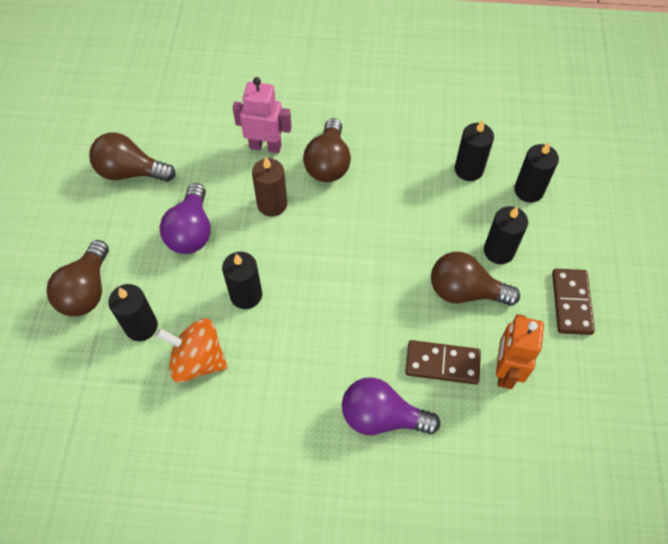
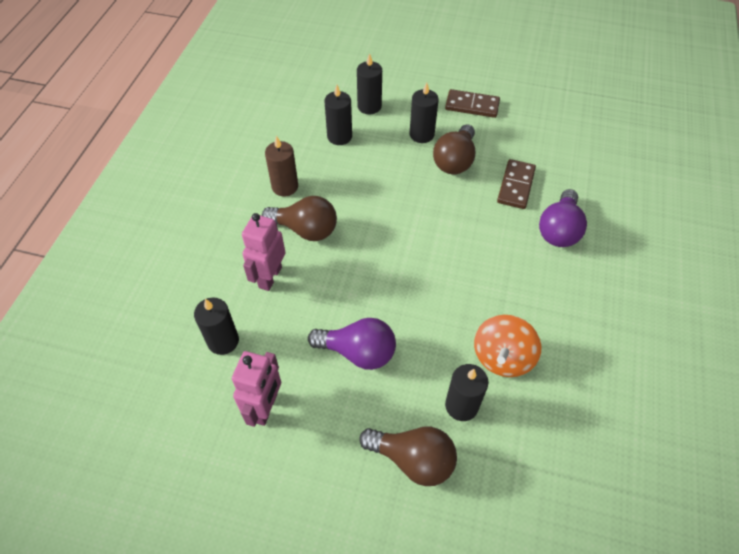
camera: 80 degrees left, 5 degrees down
(130, 172) = (265, 408): brown light bulb -> pink robot
(246, 295) = (438, 311): black candle -> black candle (223, 341)
(272, 204) = (341, 279): brown candle -> brown candle (285, 186)
(505, 370) = (523, 152): orange robot -> none

